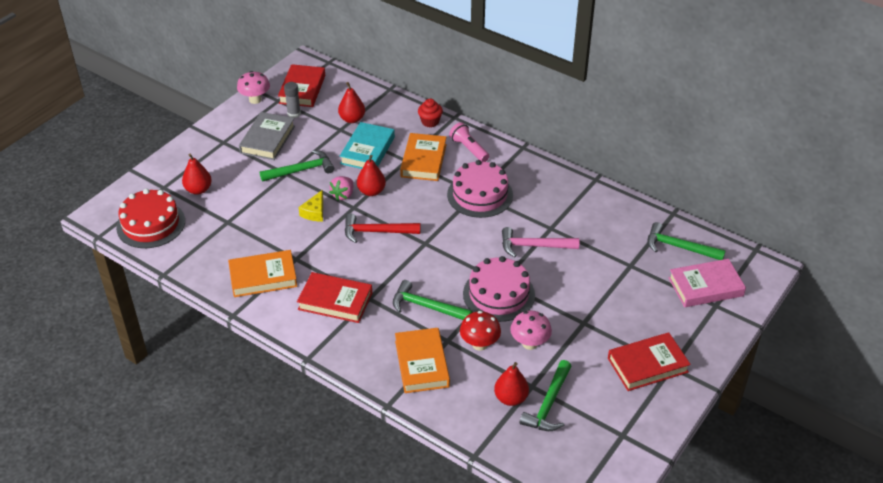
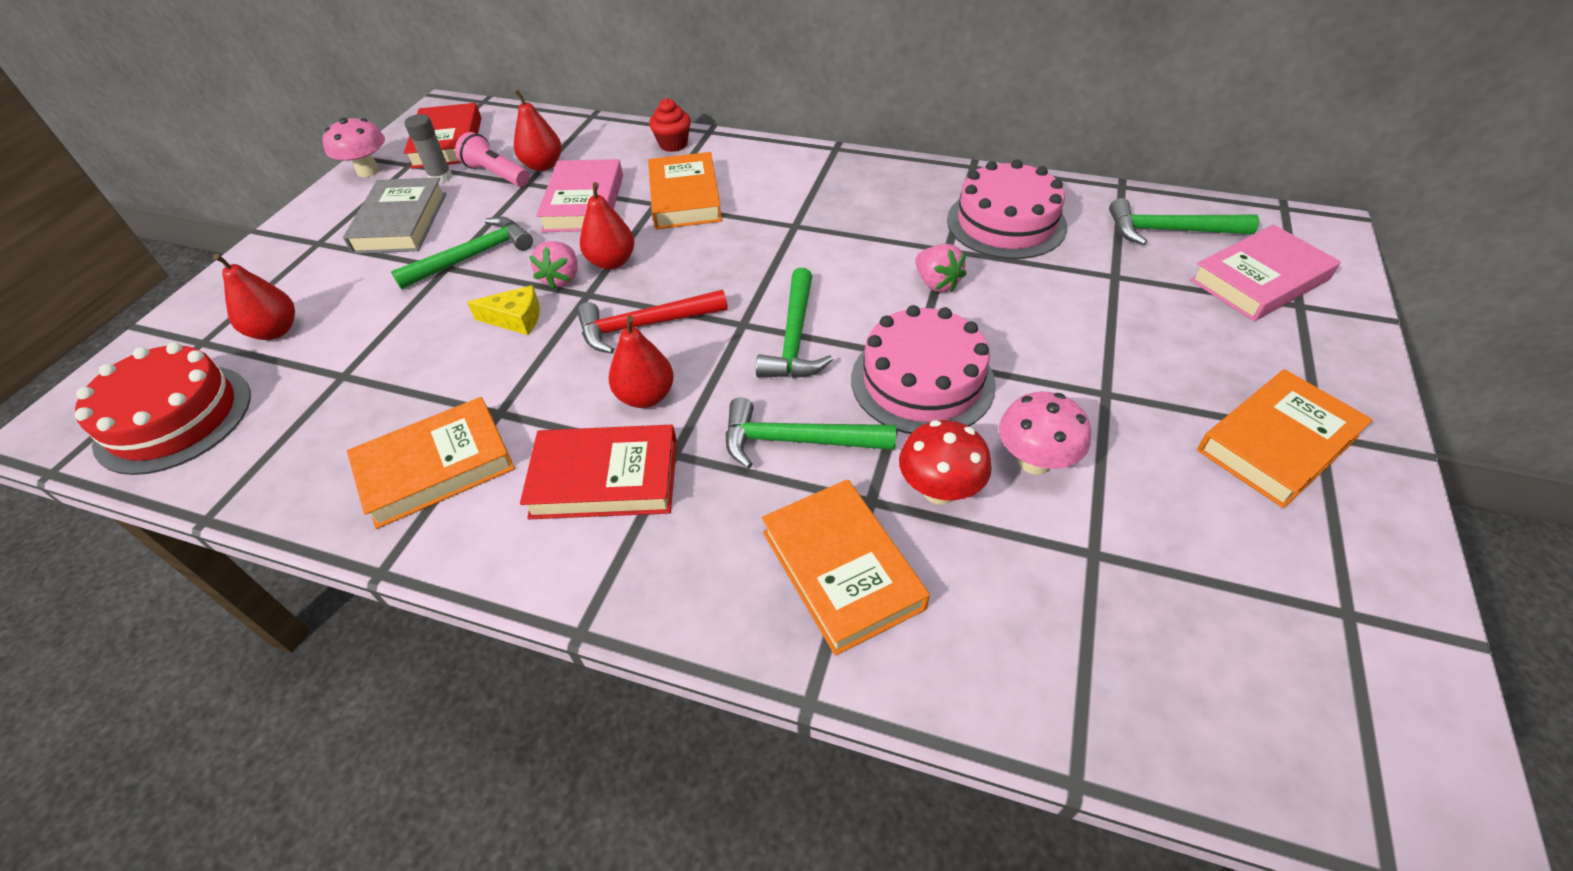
camera: 15 degrees left, 5 degrees up
(314, 212) = (516, 319): yellow cheese -> yellow cheese turned 90 degrees counterclockwise
(367, 150) = (584, 203): turquoise book -> pink book
(469, 149) = (752, 167): pink flashlight -> pink flashlight (496, 174)
(480, 195) = (802, 226): pink cake -> pink cake (1006, 223)
(511, 398) = (1069, 596): red pear -> red pear (646, 396)
(534, 246) = (936, 283): pink hammer -> pink strawberry
(548, 404) = (1153, 586): green hammer -> green hammer (794, 338)
(647, 365) = (1277, 443): red book -> orange book

